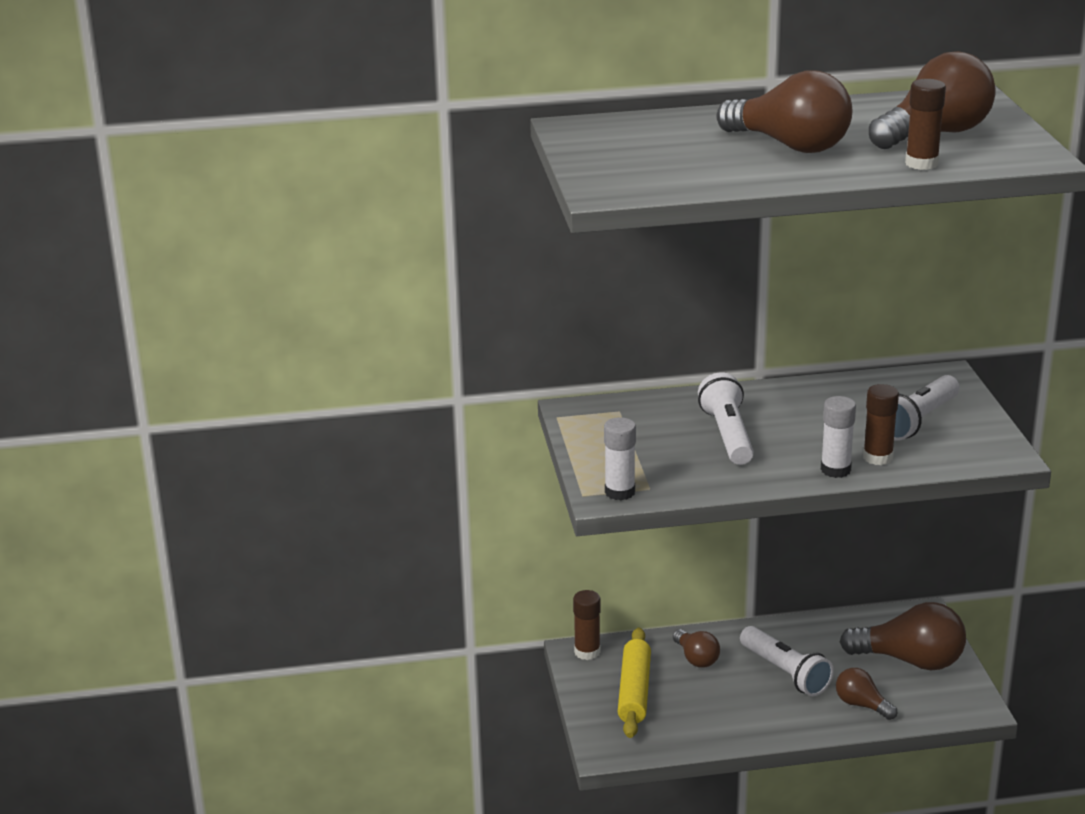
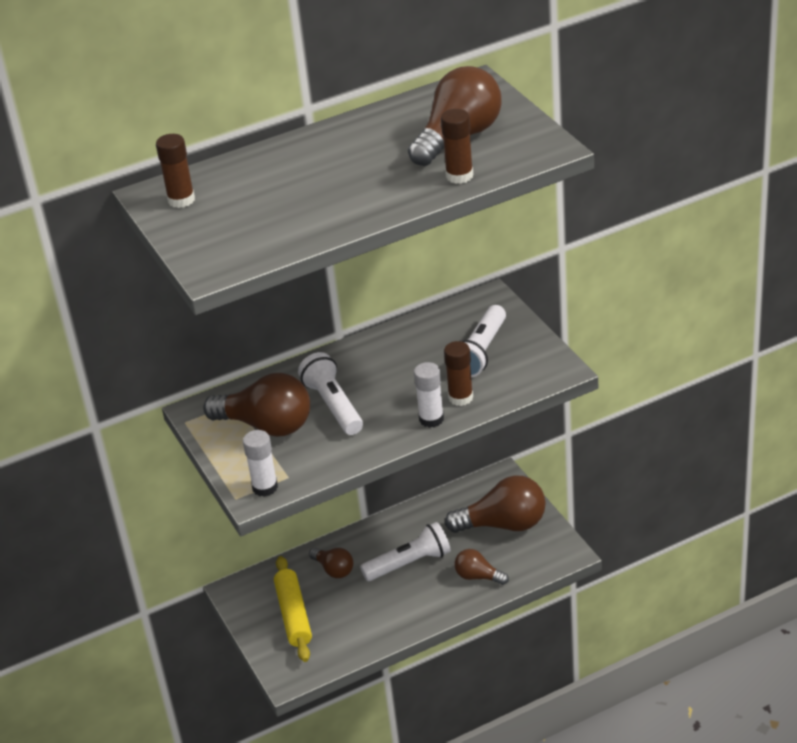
camera: 15 degrees left, 10 degrees up
(587, 652) = (242, 588): brown glue stick -> brown glue stick (181, 200)
(785, 673) = (409, 563): white flashlight -> white flashlight turned 60 degrees counterclockwise
(790, 145) = (345, 178): brown light bulb -> brown light bulb (266, 425)

